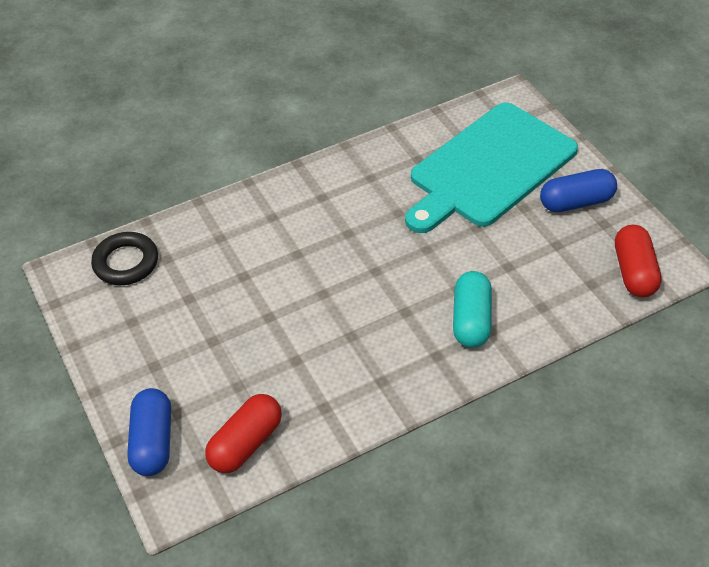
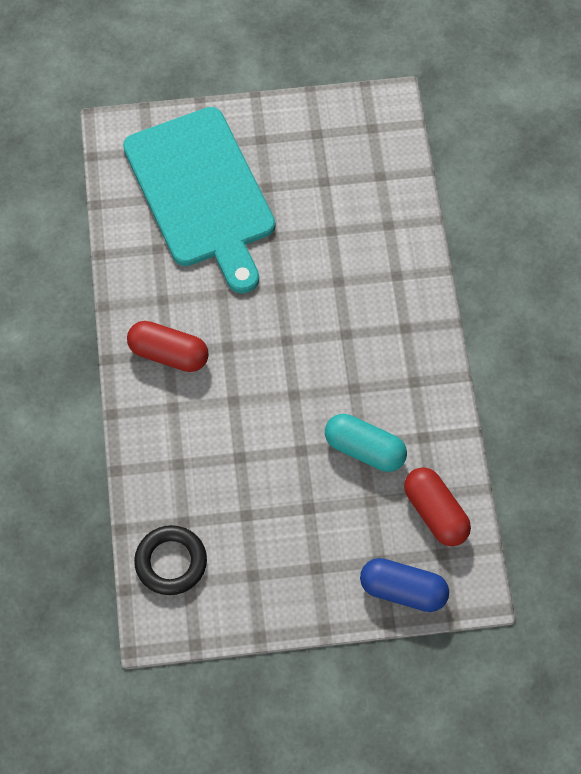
camera: 70 degrees left, 15 degrees up
(471, 320) = (378, 285): turquoise capsule -> turquoise capsule (364, 449)
(576, 202) = (281, 143): blue capsule -> none
(634, 272) = (381, 138): red capsule -> red capsule (168, 354)

